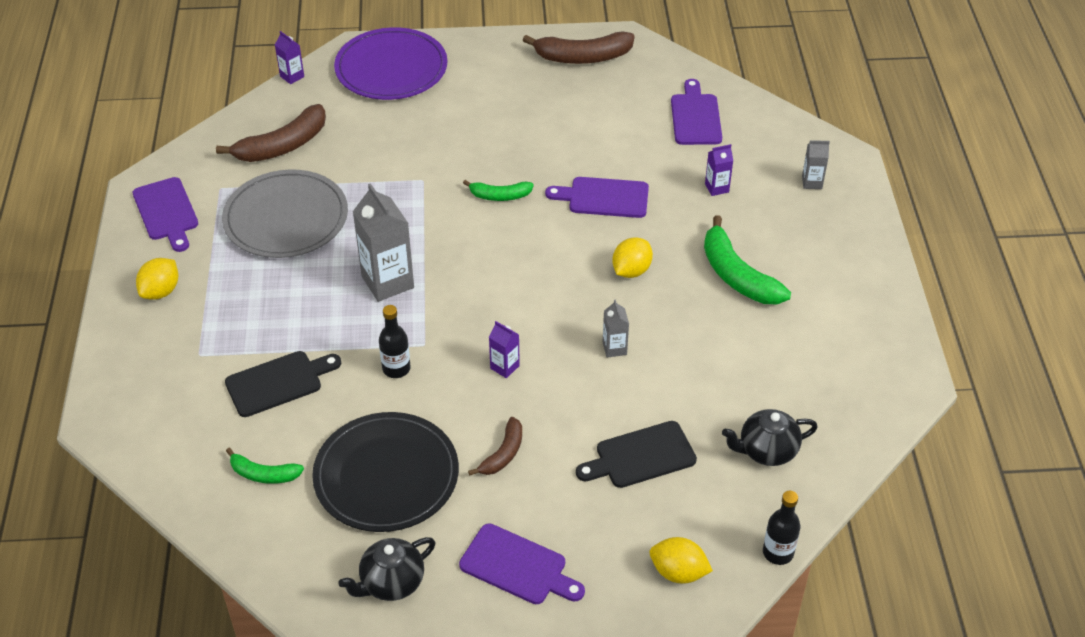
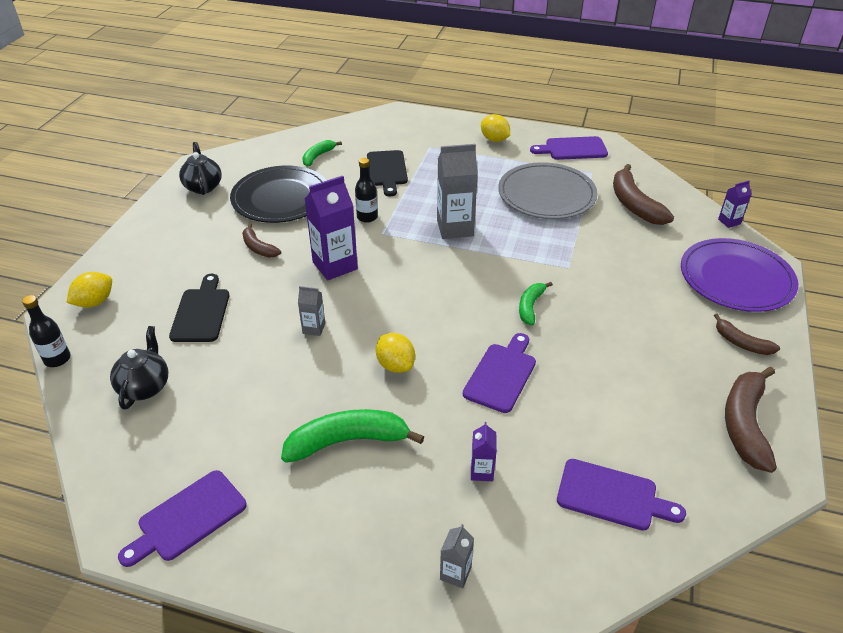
camera: 110 degrees right, 5 degrees down
(485, 62) = (741, 343): none -> brown banana
(504, 367) = (335, 265): purple carton -> purple carton, size x2.00
(517, 567) = (168, 234): purple cutting board -> purple cutting board (188, 518)

